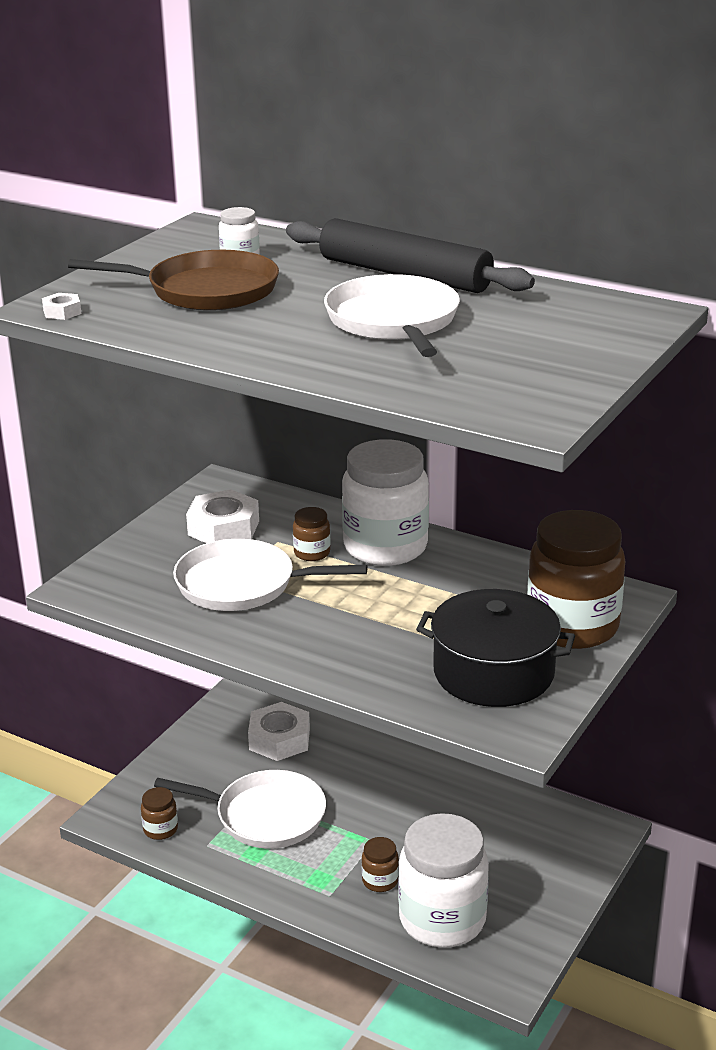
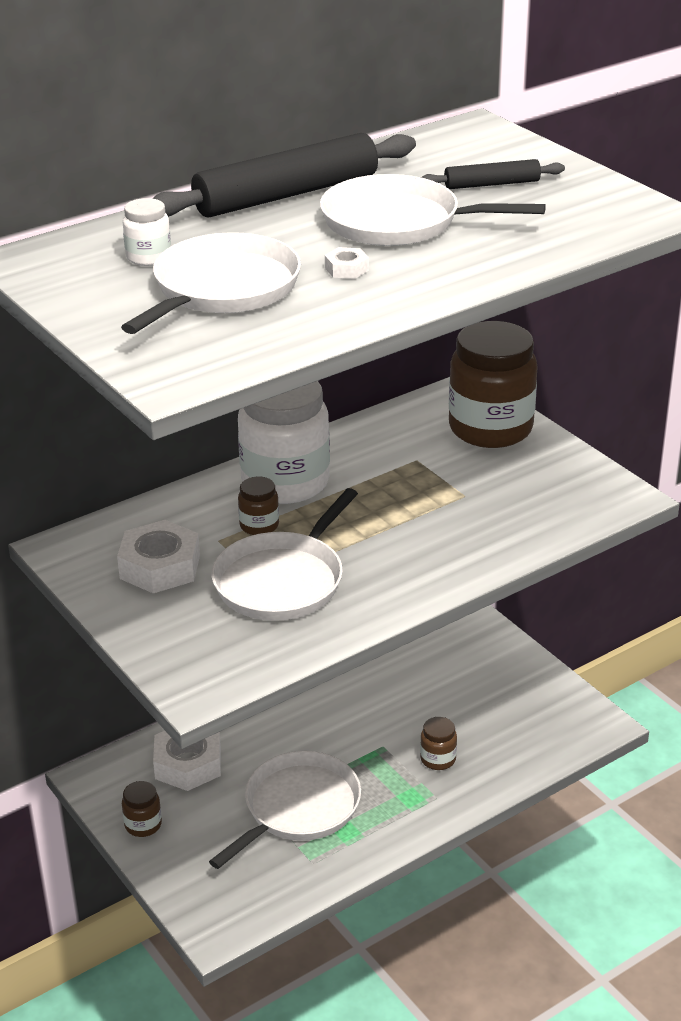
camera: 65 degrees left, 5 degrees up
(62, 312) = (199, 373): white nut -> white nut (346, 269)
(160, 829) = (266, 891): brown jar -> brown jar (143, 825)
(206, 290) = (222, 289): brown pan -> white pan
(442, 920) = (508, 737): white jar -> none
(493, 672) = (531, 485): black pot -> none
(521, 341) = (491, 184): none -> black rolling pin

